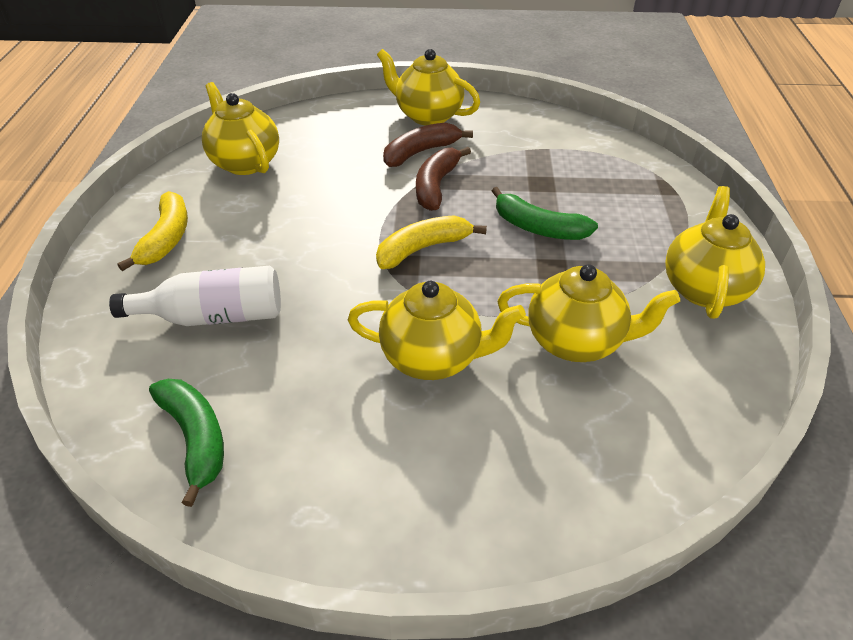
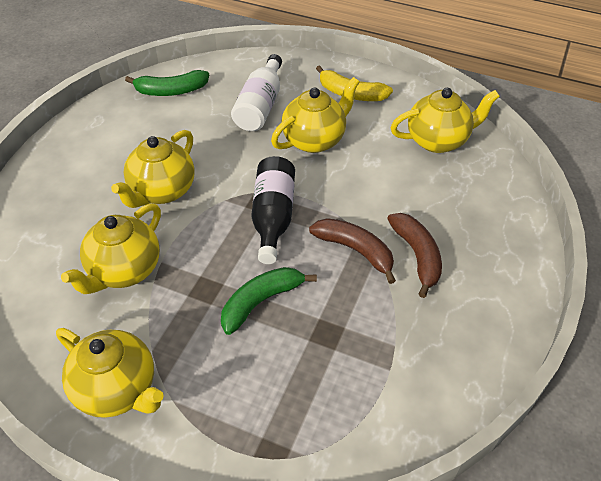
camera: 110 degrees right, 5 degrees up
(423, 248) = (273, 217): yellow banana -> black bottle
(428, 115) = (490, 283): yellow teapot -> yellow teapot (314, 140)

